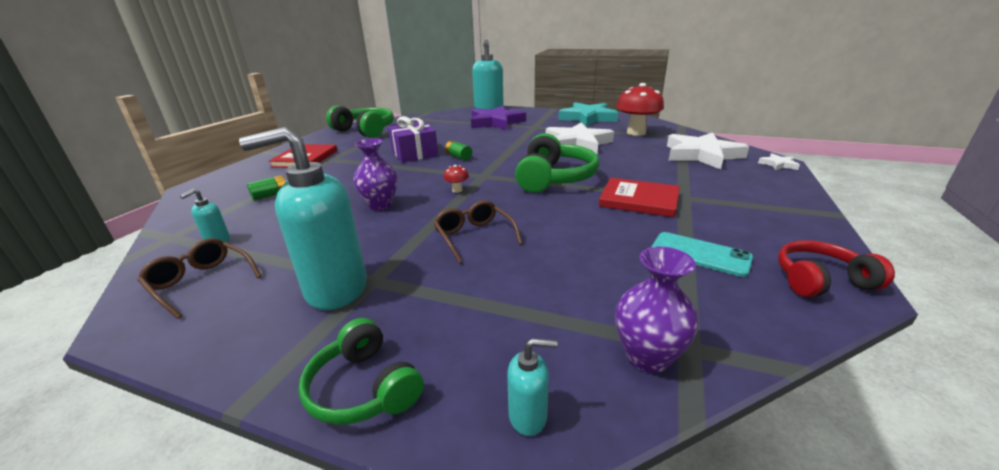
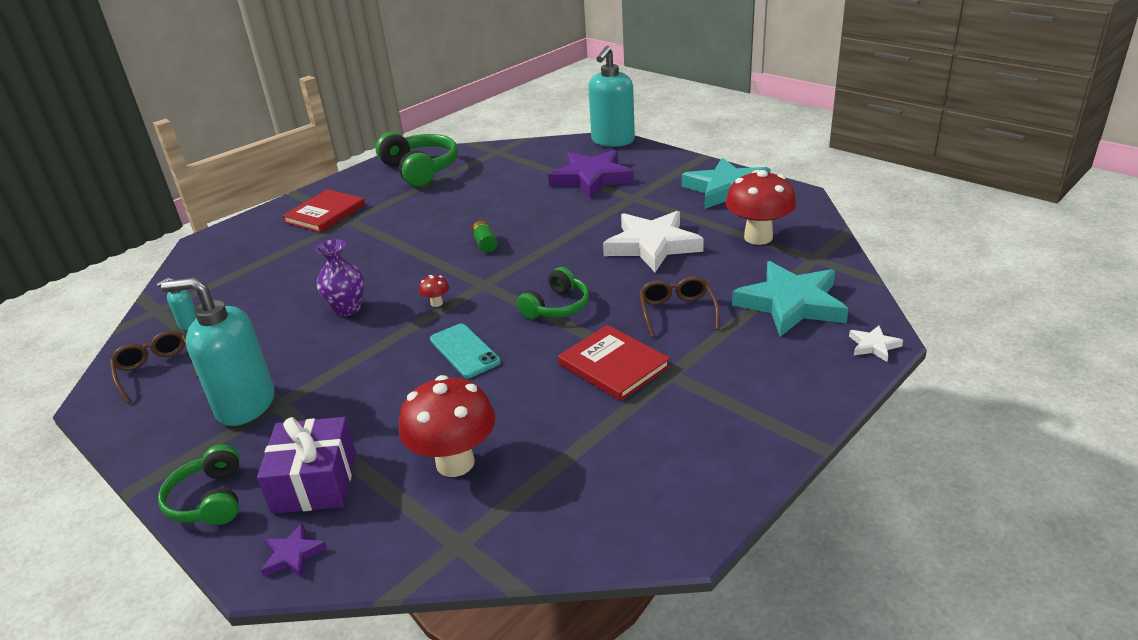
camera: 25 degrees right, 5 degrees up
(271, 195) = (261, 270): green battery -> none
(414, 153) = (442, 227): purple gift -> purple gift (315, 482)
(474, 236) = (398, 375): brown glasses -> brown glasses (677, 312)
(528, 416) = (293, 555): turquoise soap dispenser -> purple star
(554, 178) = (557, 307): green headphones -> green headphones, size x0.61
(601, 284) = (455, 463): none -> red mushroom
(647, 357) = (417, 540): purple vase -> none
(700, 254) = (586, 456): turquoise phone -> turquoise phone (464, 351)
(701, 155) = (791, 304): white star -> turquoise star
(820, 280) = (663, 520): red headphones -> none

